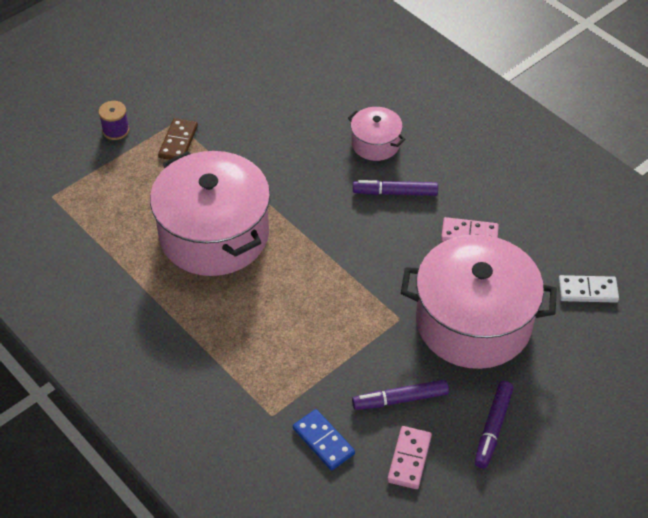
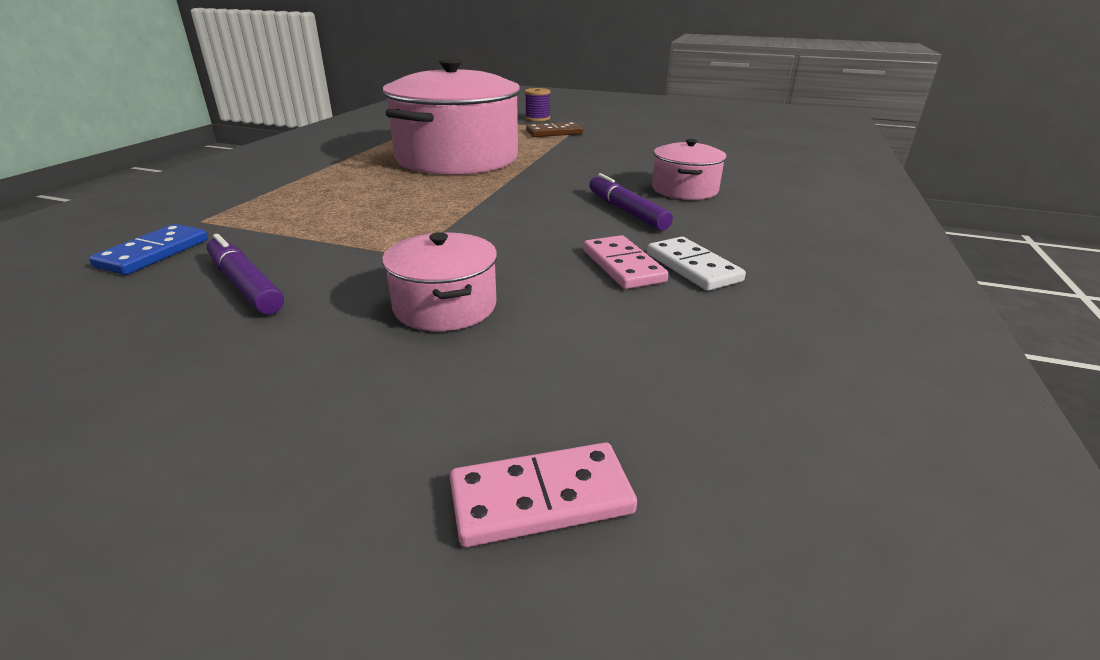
camera: 60 degrees right, 20 degrees down
(409, 459) = (110, 316): pink domino -> pink domino (541, 498)
(473, 322) = (445, 306): pink pot -> pink pot, size x0.47
(493, 428) = (188, 380): purple marker -> none
(587, 291) = (639, 409): white domino -> white domino (693, 267)

